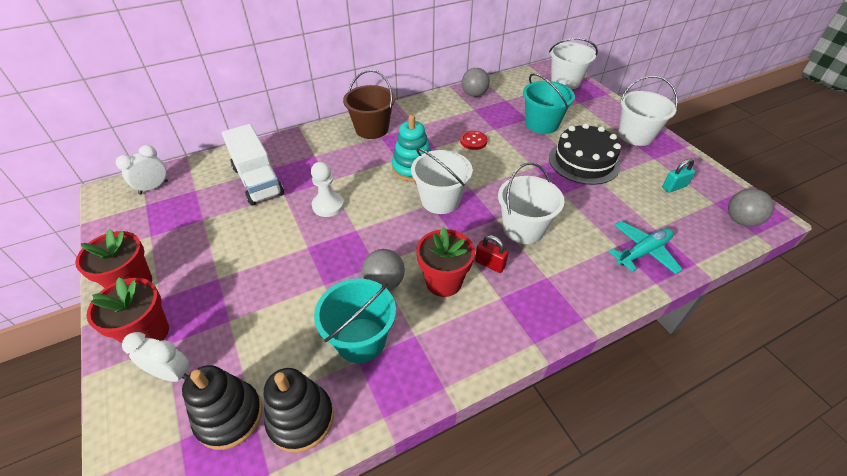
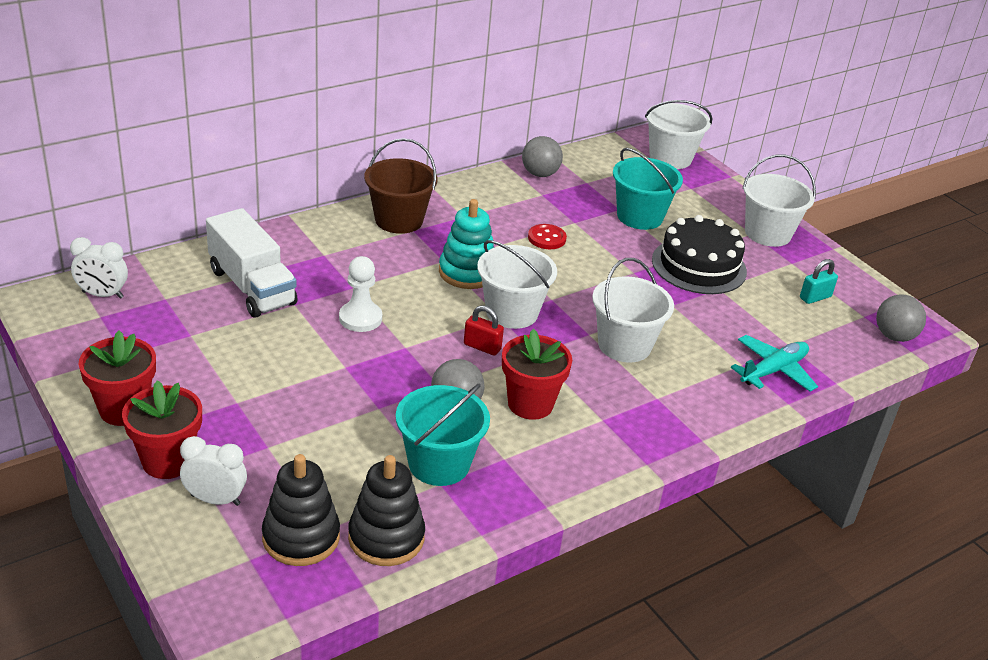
camera: 10 degrees left, 10 degrees down
(153, 187) = (102, 295): white clock -> white clock turned 120 degrees counterclockwise
(490, 264) = (585, 384): red padlock -> red padlock (482, 347)

